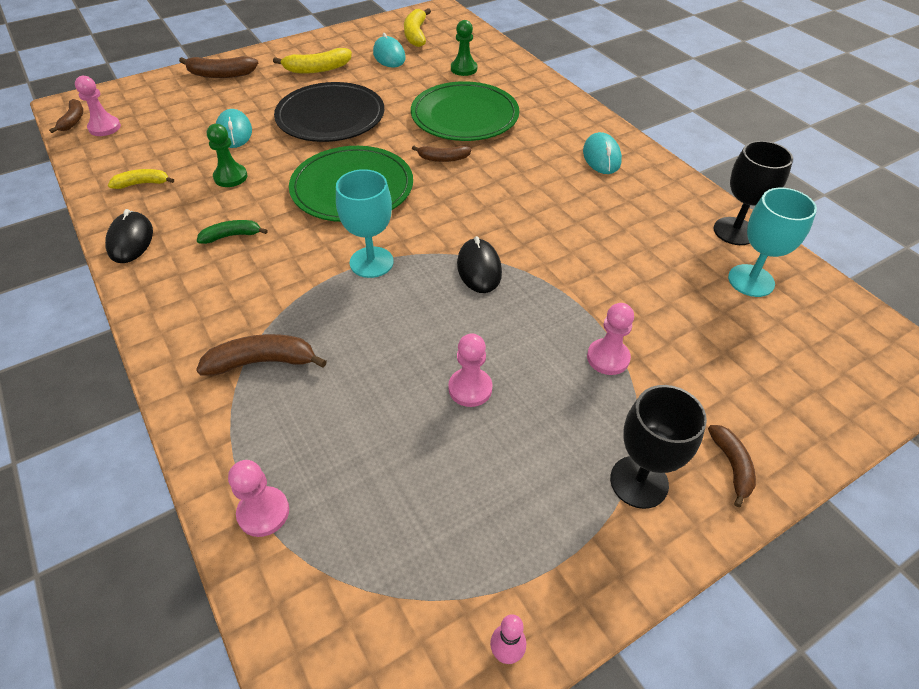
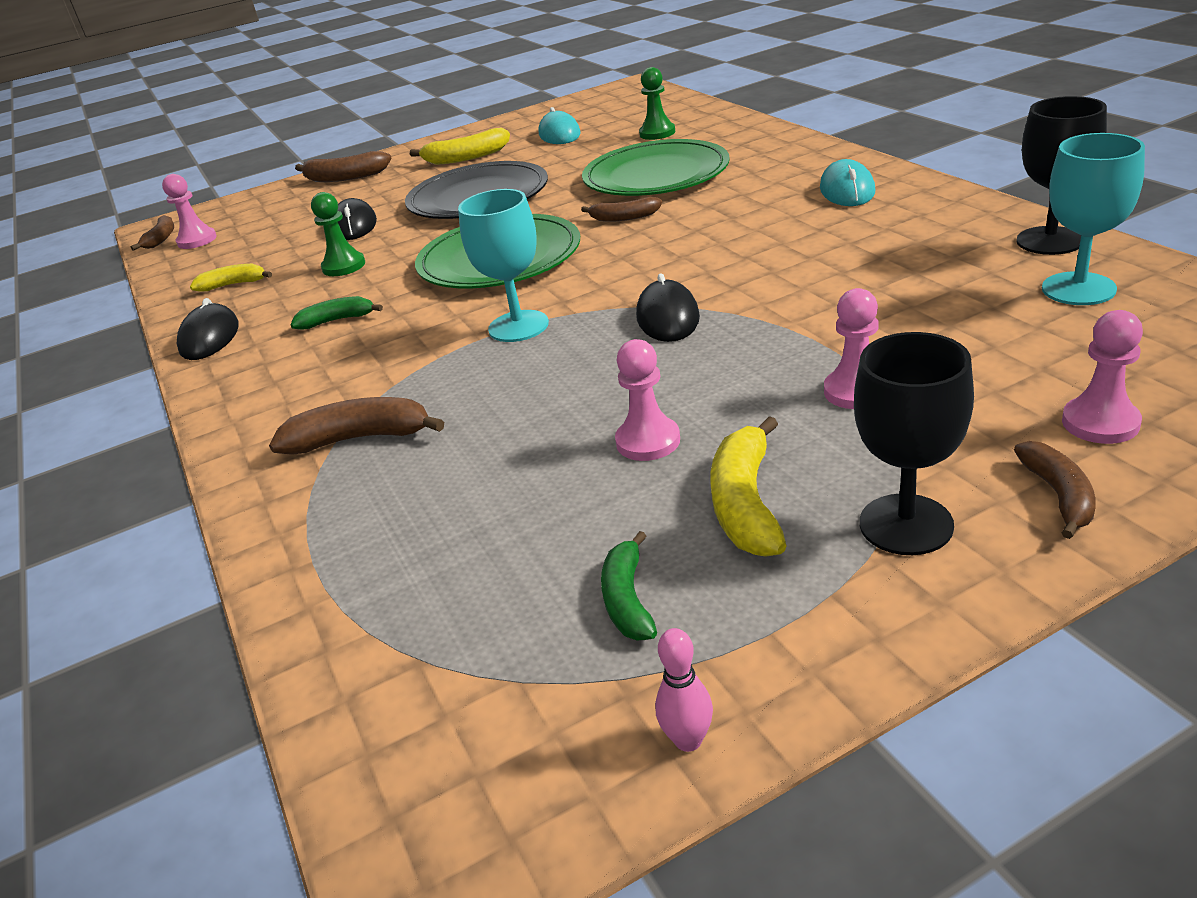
camera: 10 degrees right, 15 degrees down
(234, 132) = (354, 225): turquoise mouse -> black mouse
(263, 512) = (340, 596): pink pawn -> pink pawn (1100, 423)
(416, 34) = (596, 111): yellow banana -> yellow banana (746, 503)
(463, 532) = (628, 599): none -> green banana

